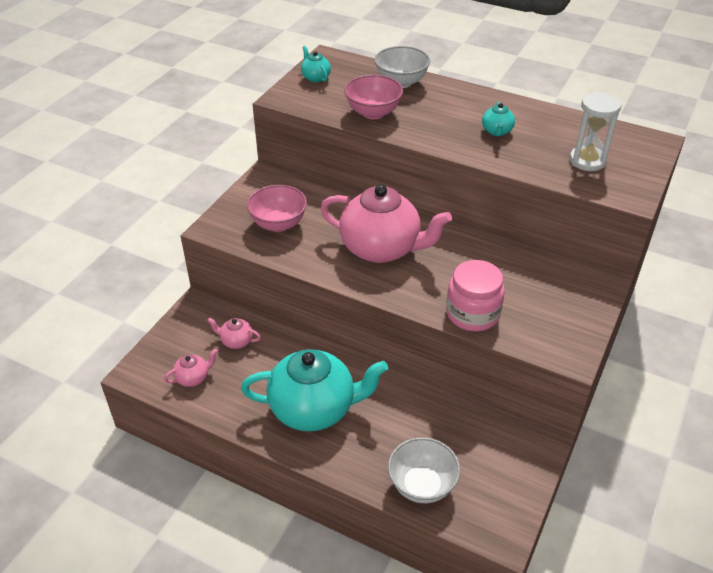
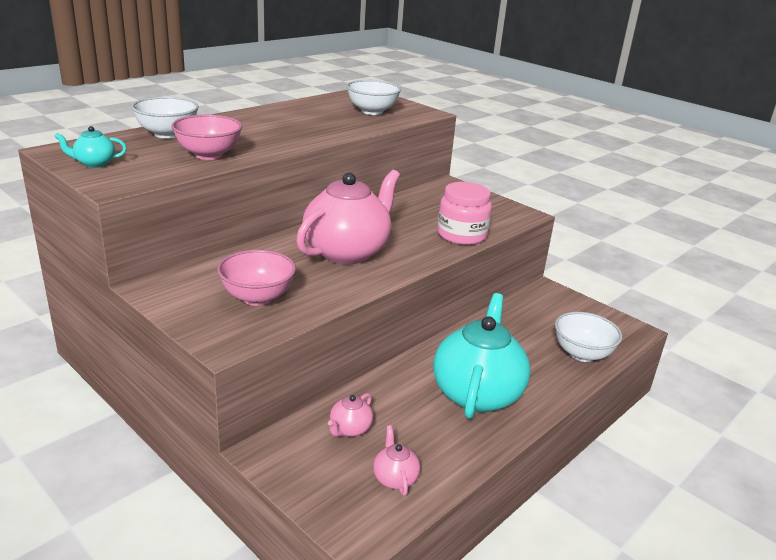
camera: 75 degrees left, 15 degrees down
(497, 131) = (300, 124): turquoise teapot -> none
(587, 161) = (372, 111): white hourglass -> white bowl

